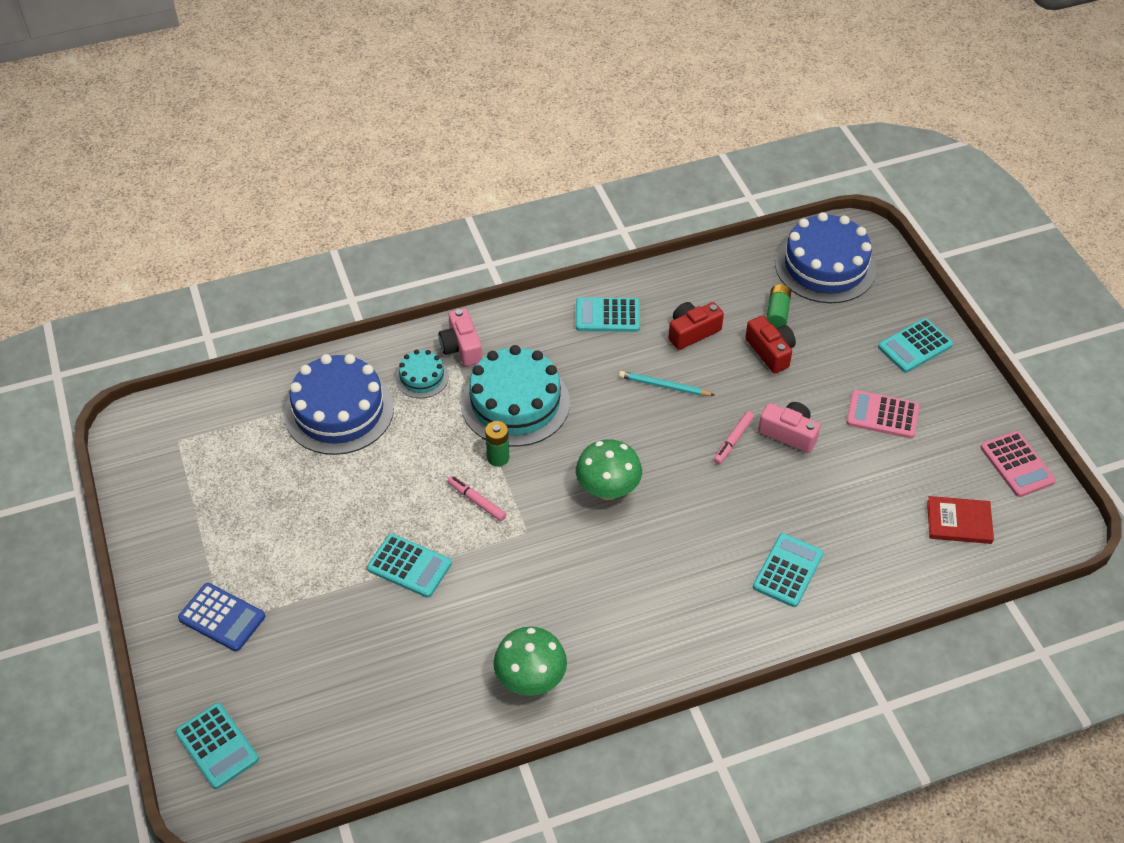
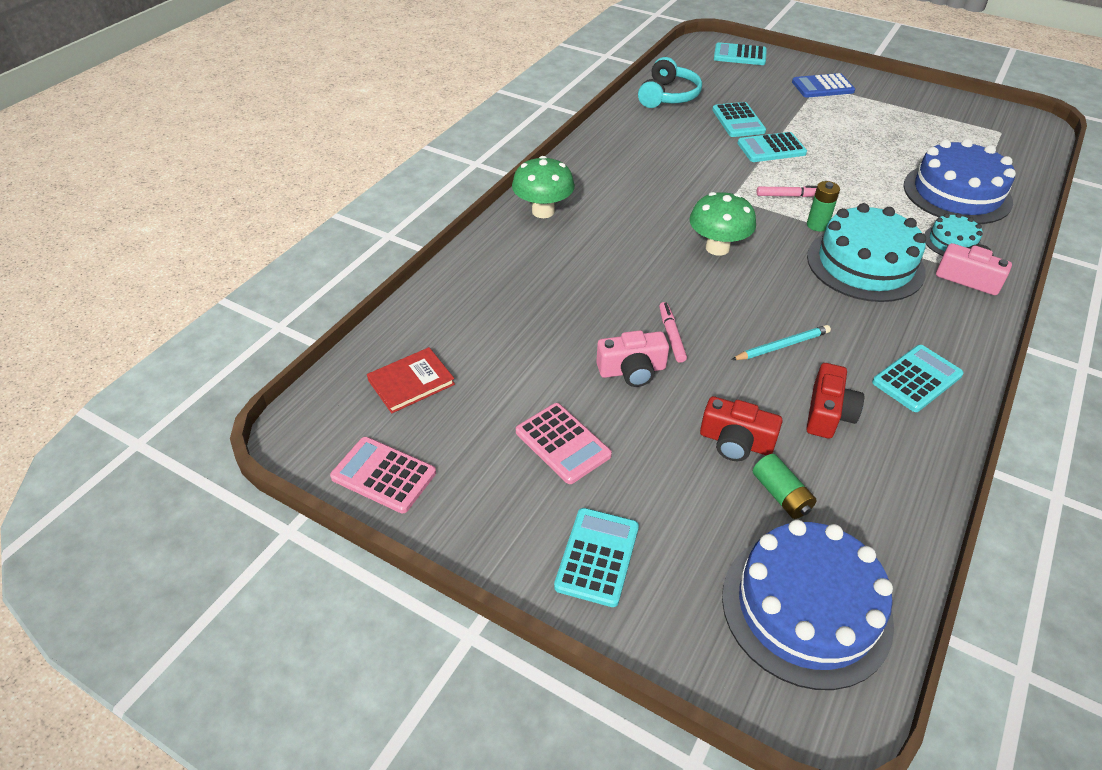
camera: 140 degrees right, 5 degrees down
(400, 725) = (668, 96): none -> turquoise headphones
(530, 679) = (627, 140): green mushroom -> green mushroom (543, 211)
(788, 570) = (528, 269): turquoise calculator -> turquoise calculator (738, 121)
(882, 415) = (563, 443): pink calculator -> pink calculator turned 75 degrees clockwise

